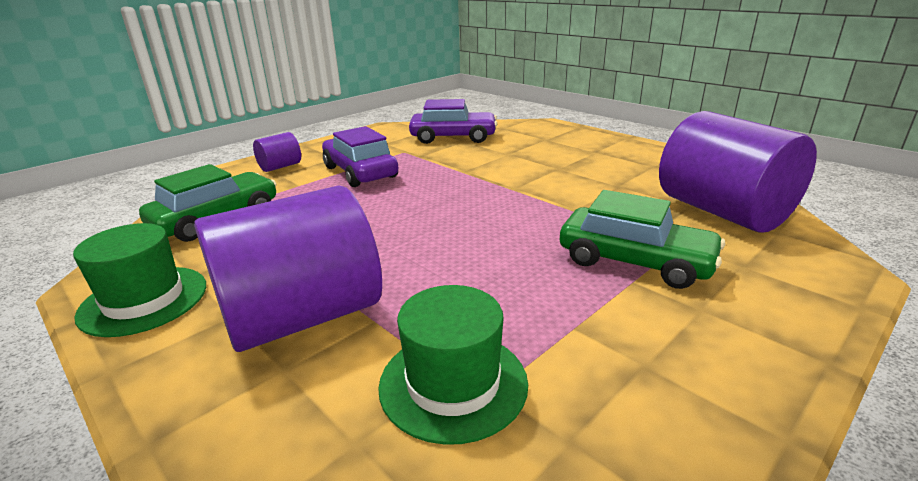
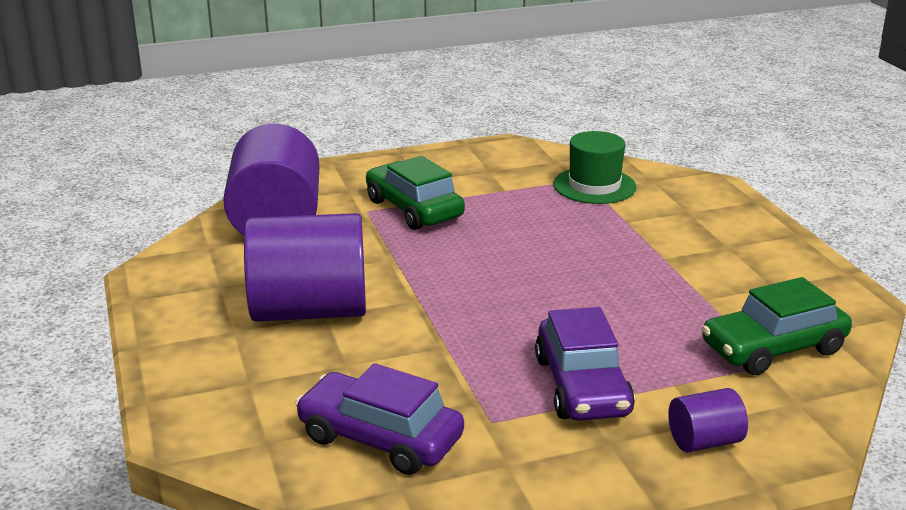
camera: 155 degrees left, 0 degrees up
(144, 300) = (803, 273): green hat -> none
(302, 317) = (676, 233): purple cylinder -> purple cylinder (309, 311)

